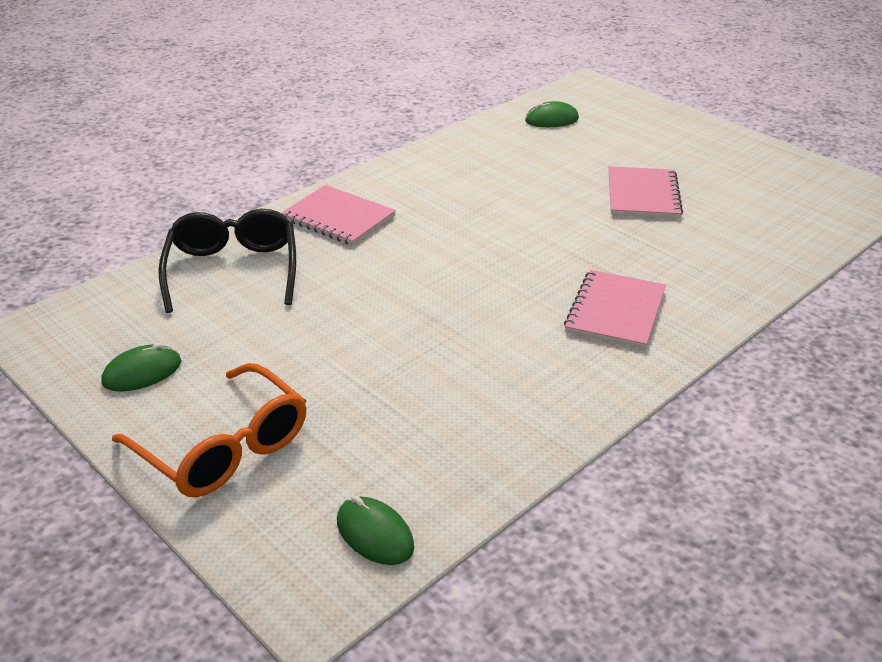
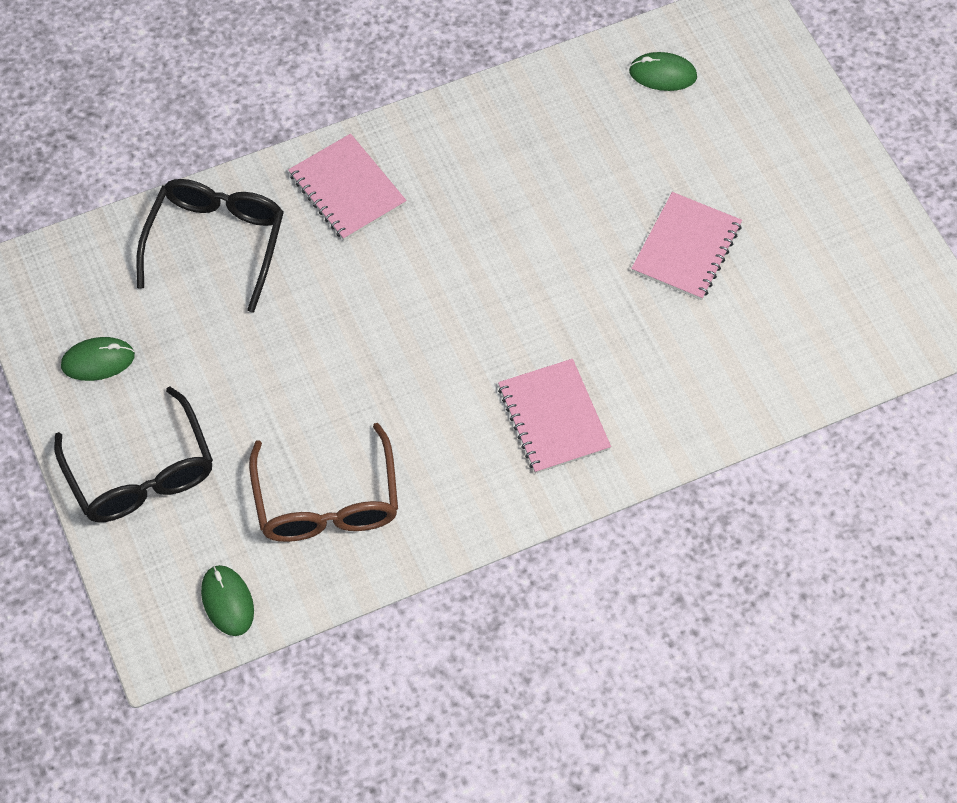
camera: 20 degrees right, 25 degrees up
(224, 448) = (141, 473): orange glasses -> black glasses
(439, 421) = (327, 502): none -> brown glasses
(615, 311) = (553, 418): pink notebook -> pink notebook turned 60 degrees counterclockwise

